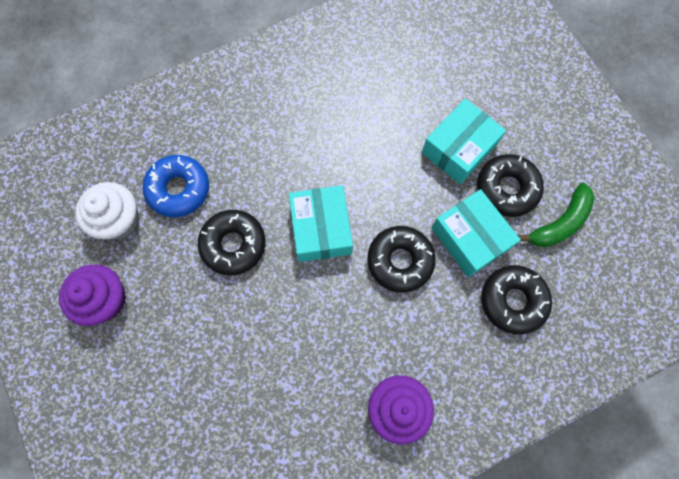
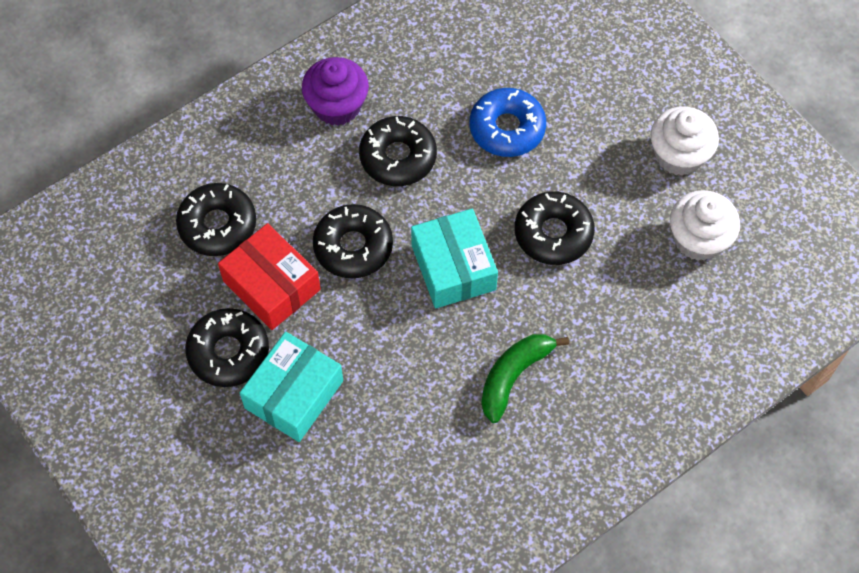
camera: 170 degrees right, 10 degrees down
(105, 300) = (679, 155): purple cupcake -> white cupcake
(179, 189) = (639, 285): blue donut -> blue donut (507, 128)
(349, 341) = (398, 157): none -> black donut
(470, 238) = (271, 285): turquoise box -> red box
(559, 223) = (161, 320): green banana -> green banana (514, 376)

